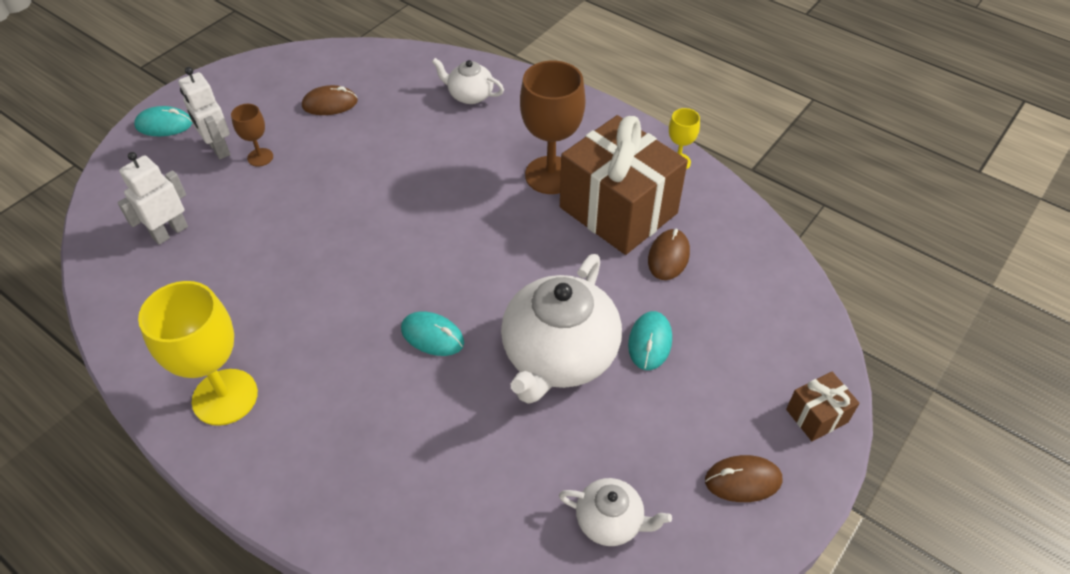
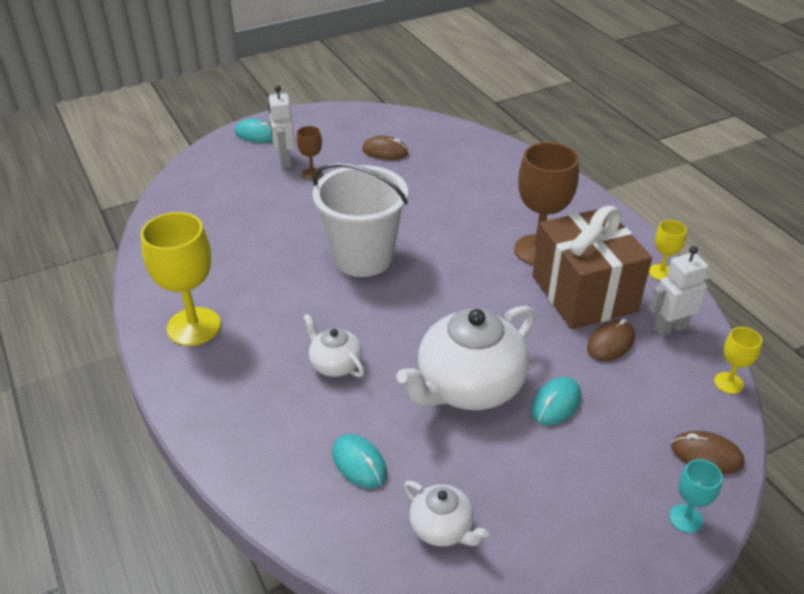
camera: 25 degrees right, 10 degrees down
(170, 232) = (219, 205): white robot -> white robot (670, 328)
(373, 244) = (363, 257): none -> white bucket
(432, 336) = (372, 337): turquoise mouse -> turquoise mouse (359, 463)
(470, 95) = (501, 174): white teapot -> white teapot (335, 364)
(743, 480) = (582, 544): brown mouse -> brown mouse (706, 455)
(789, 261) = (728, 383): none -> yellow goblet
(817, 416) = (686, 518): brown gift -> turquoise goblet

